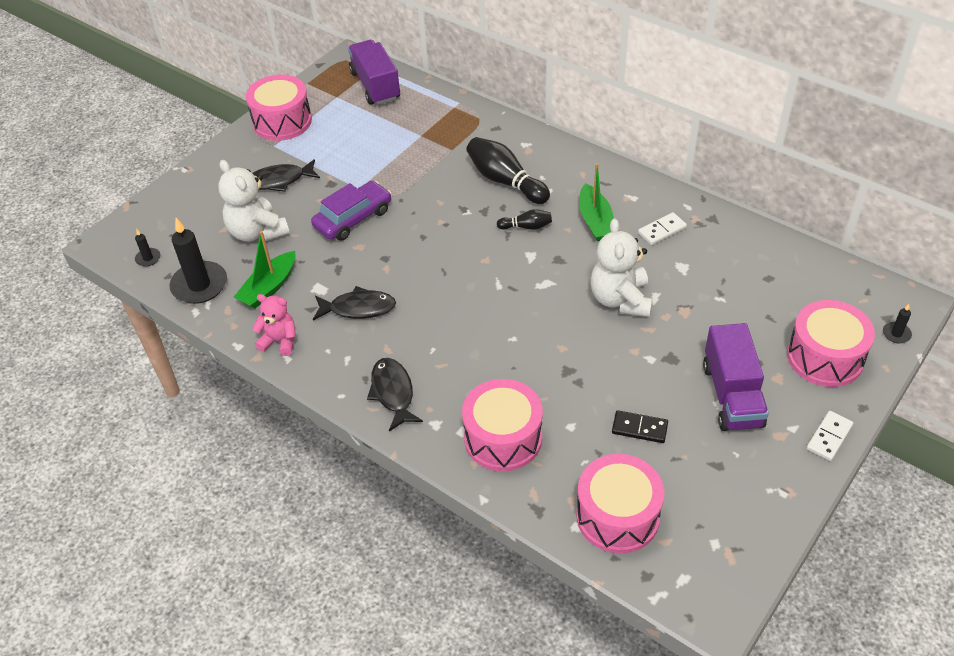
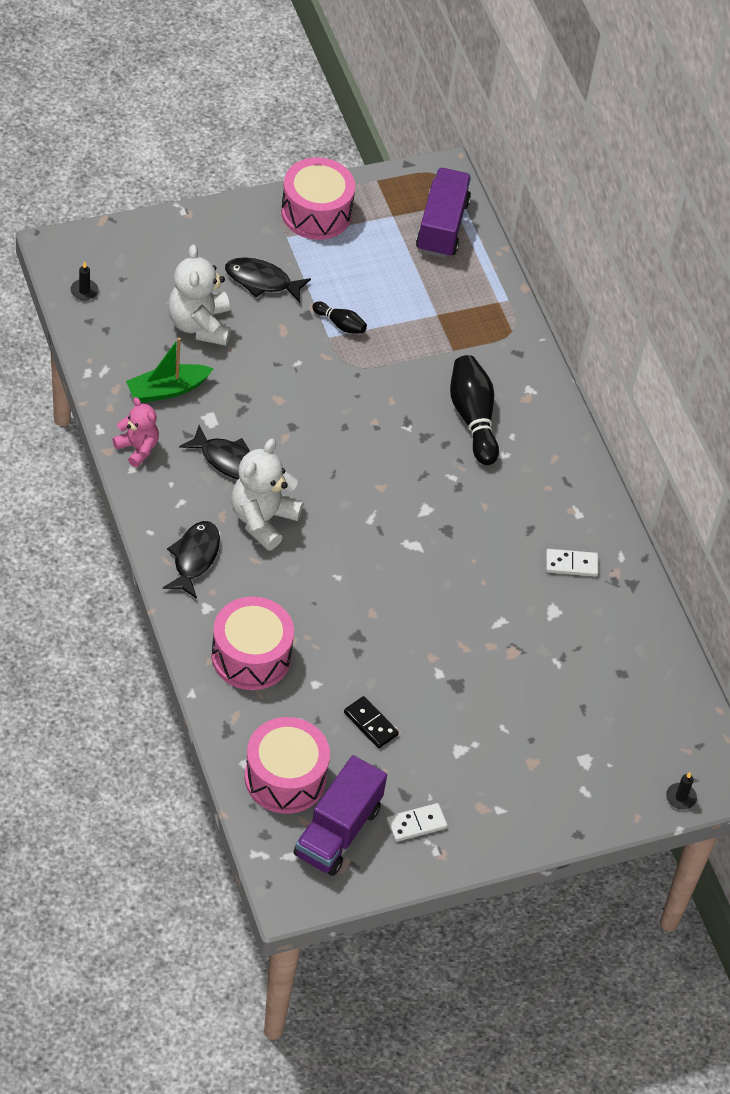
camera: 25 degrees right, 5 degrees up
(199, 285) = (109, 348): black candle -> none
(353, 218) = (297, 367): purple car -> none
(526, 227) = (448, 478): black bowling pin -> black bowling pin (340, 324)
(595, 221) = (518, 514): green boat -> none
(620, 299) = (466, 604): white teddy bear -> white teddy bear (262, 519)
(732, 395) = (476, 750): purple truck -> purple truck (337, 831)
(825, 357) = (593, 773): pink drum -> none
(829, 437) = (522, 837): white domino -> white domino (416, 824)

